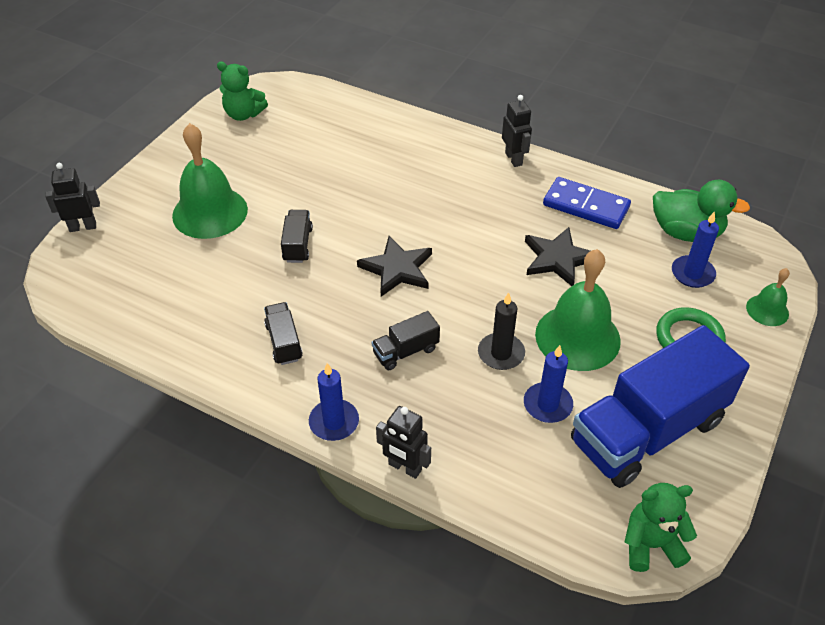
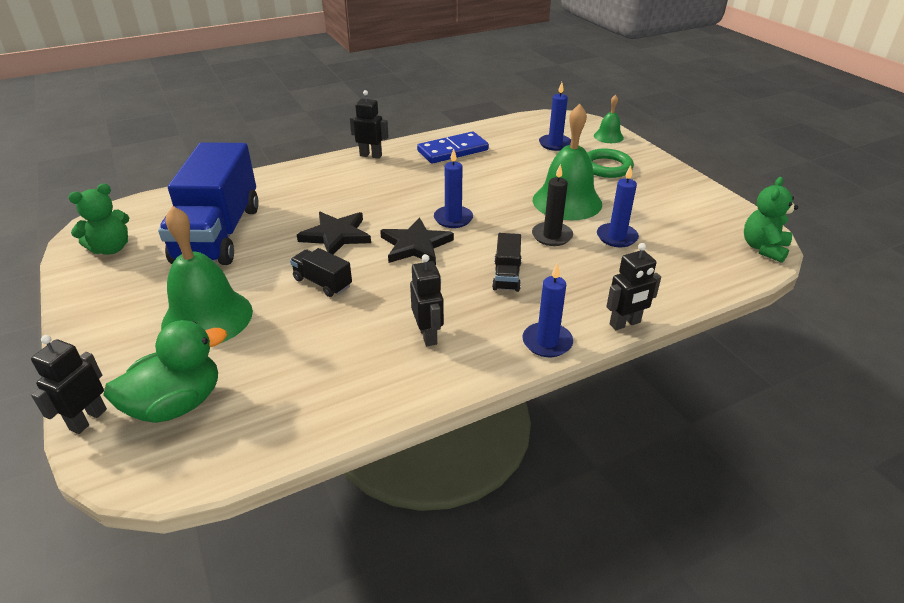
camera: 55 degrees left, 10 degrees down
(284, 342) = (428, 335): black truck -> black robot
(462, 271) = (453, 219): none -> blue candle
(558, 259) = (488, 179): black star -> black star (336, 236)
(647, 431) = (670, 211): blue truck -> blue truck (218, 234)
(686, 232) = (518, 132): green duck -> green duck (177, 404)

